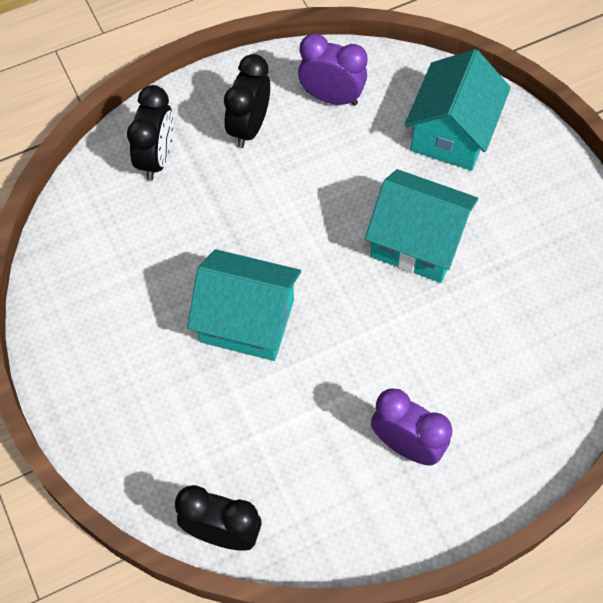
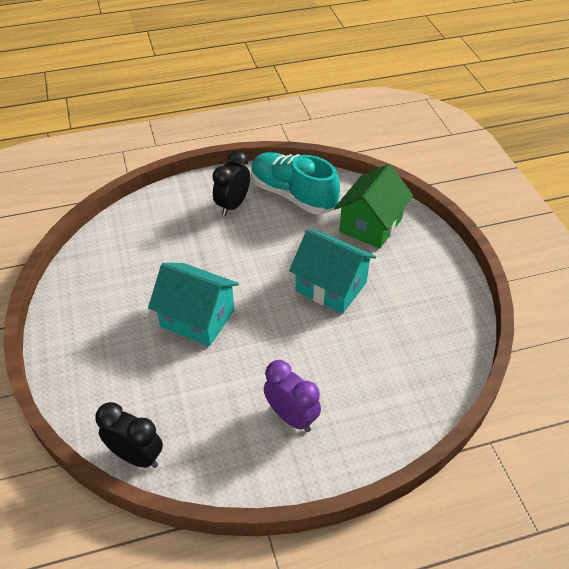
camera: 10 degrees right, 15 degrees down
(157, 158) = (166, 215): black clock -> none
(331, 97) = (293, 195): purple clock -> turquoise shoe
(452, 133) = (370, 225): turquoise house -> green house

